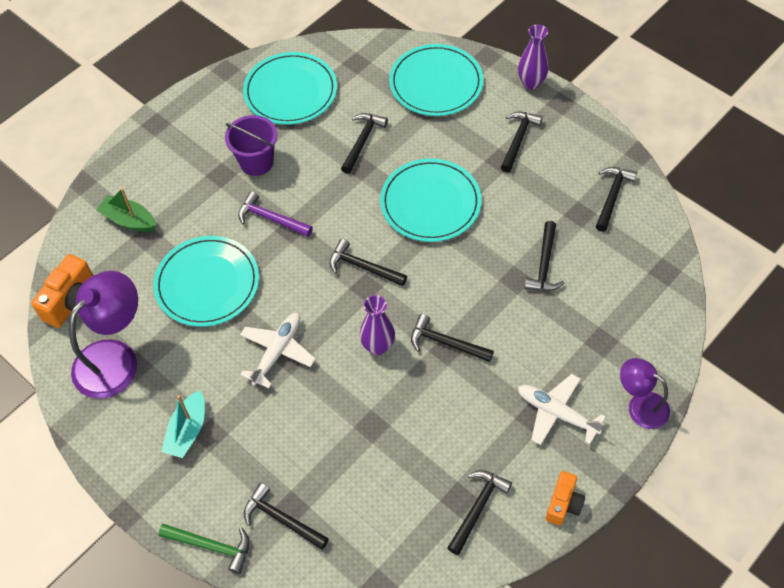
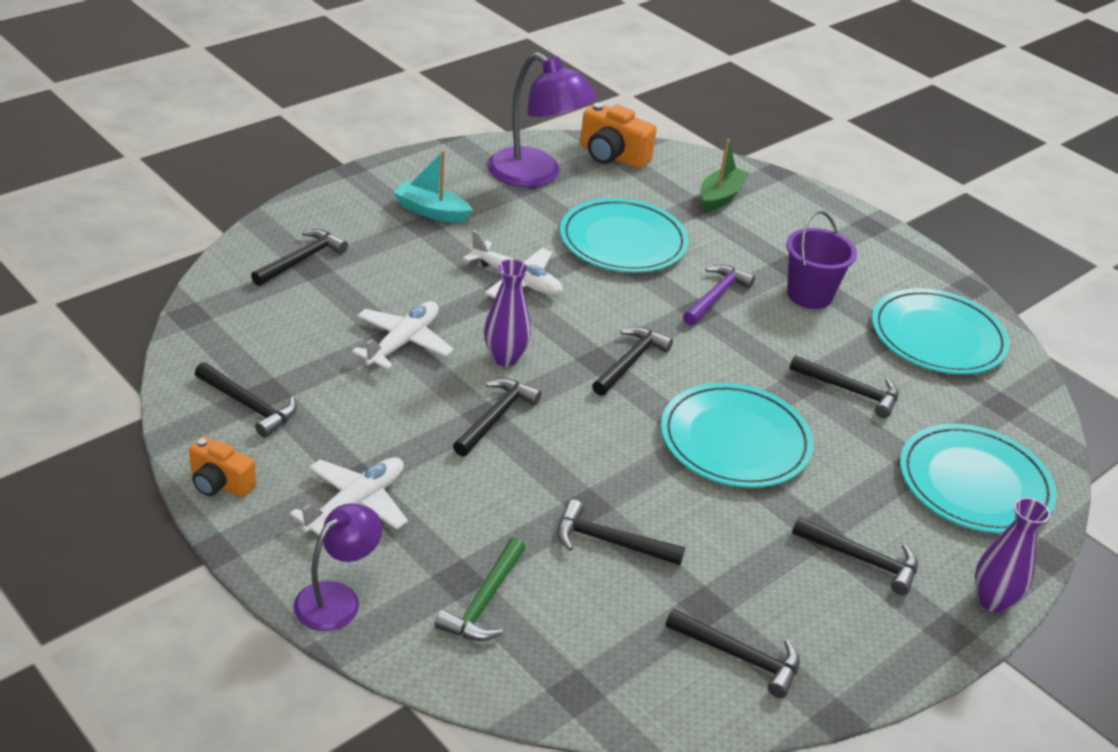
camera: 90 degrees right, 20 degrees down
(211, 546) = (291, 214): green hammer -> green hammer (484, 601)
(376, 418) = (403, 342): none -> white plane

